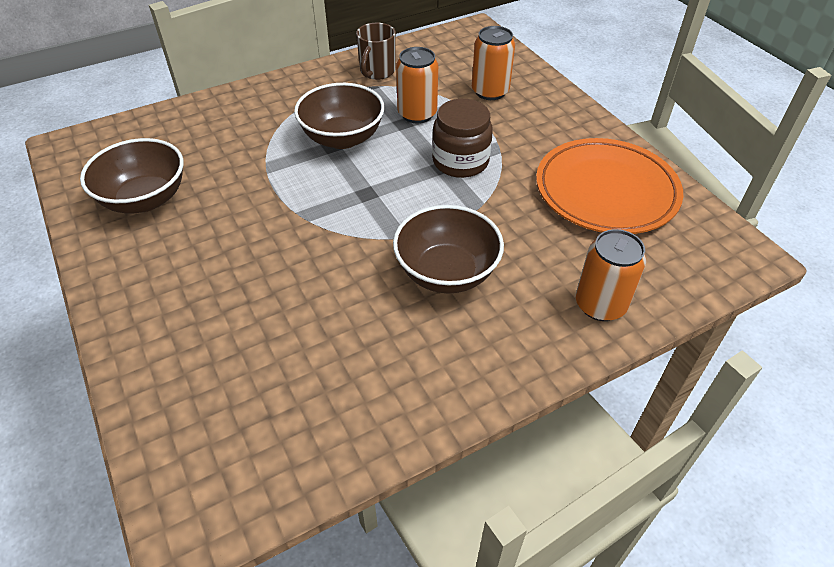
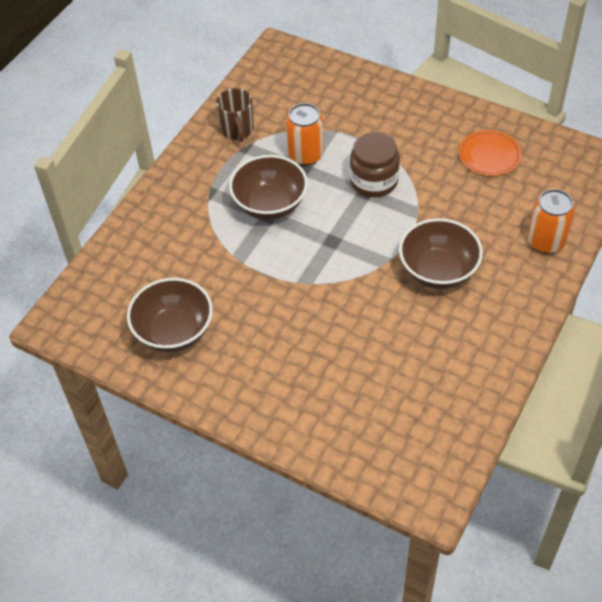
camera: 30 degrees left, 5 degrees up
(490, 91) = (342, 107): orange can -> none
(606, 191) = (489, 155): orange plate -> orange plate, size x0.55

